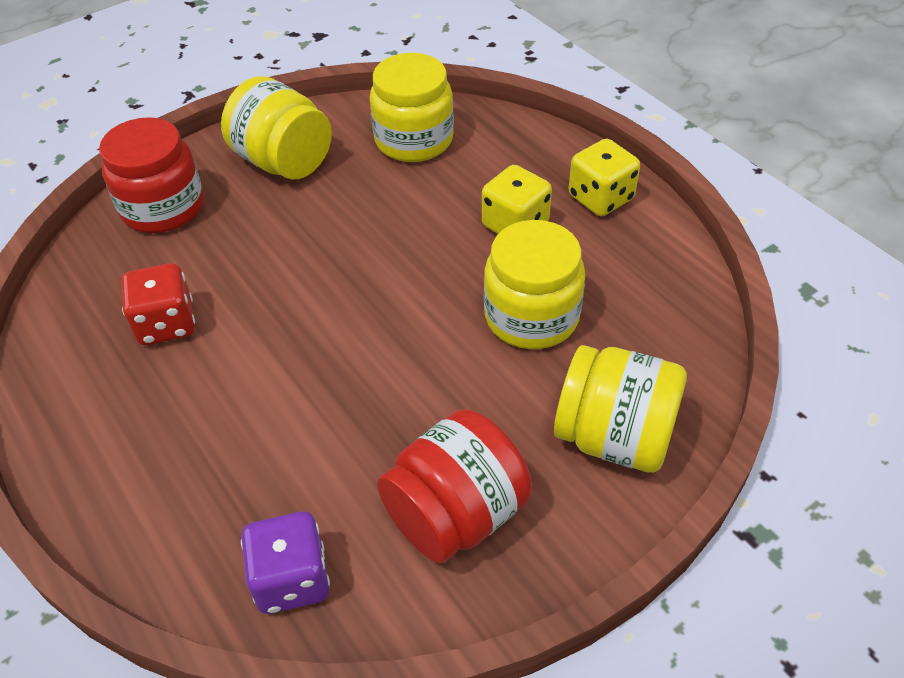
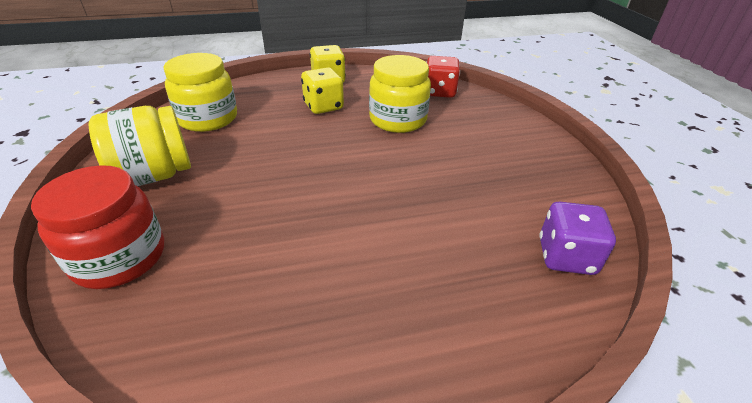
camera: 70 degrees left, 10 degrees down
(166, 324) = (277, 282): red dice -> red dice (439, 92)
(456, 514) = (528, 178): red jar -> none
(614, 437) = (493, 120): yellow jar -> none

